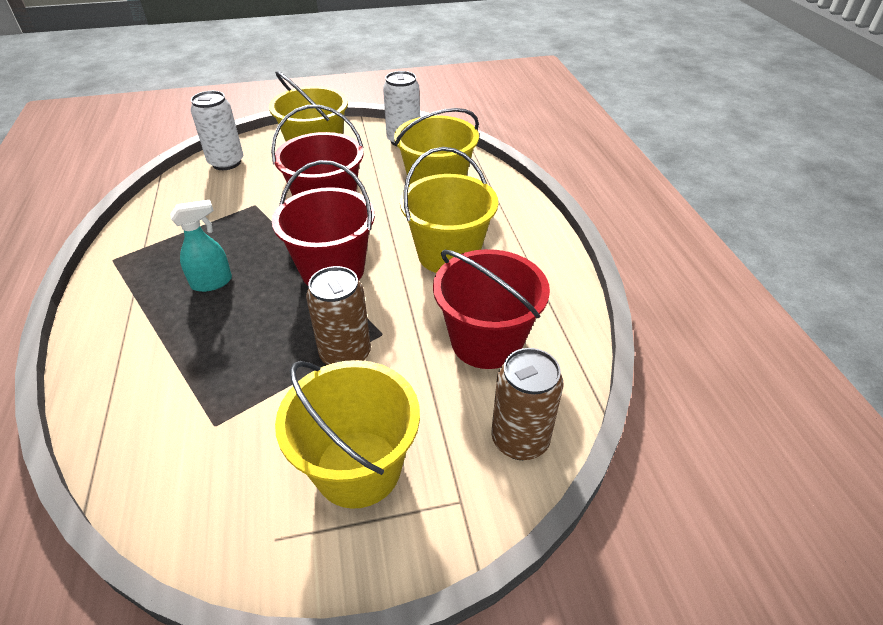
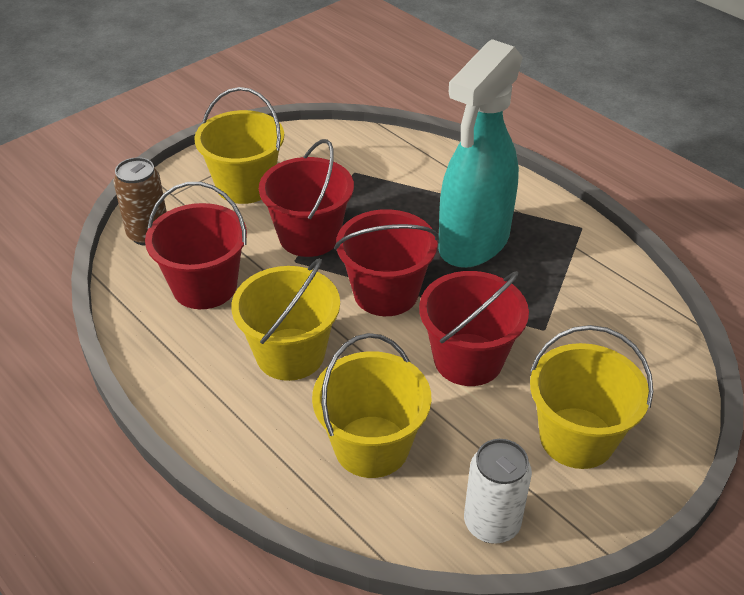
camera: 150 degrees right, 0 degrees up
(212, 282) = (473, 243): turquoise spray bottle -> turquoise spray bottle, size x2.47
(226, 162) = (656, 370): white can -> none
(345, 354) = (309, 236): brown can -> red bucket

